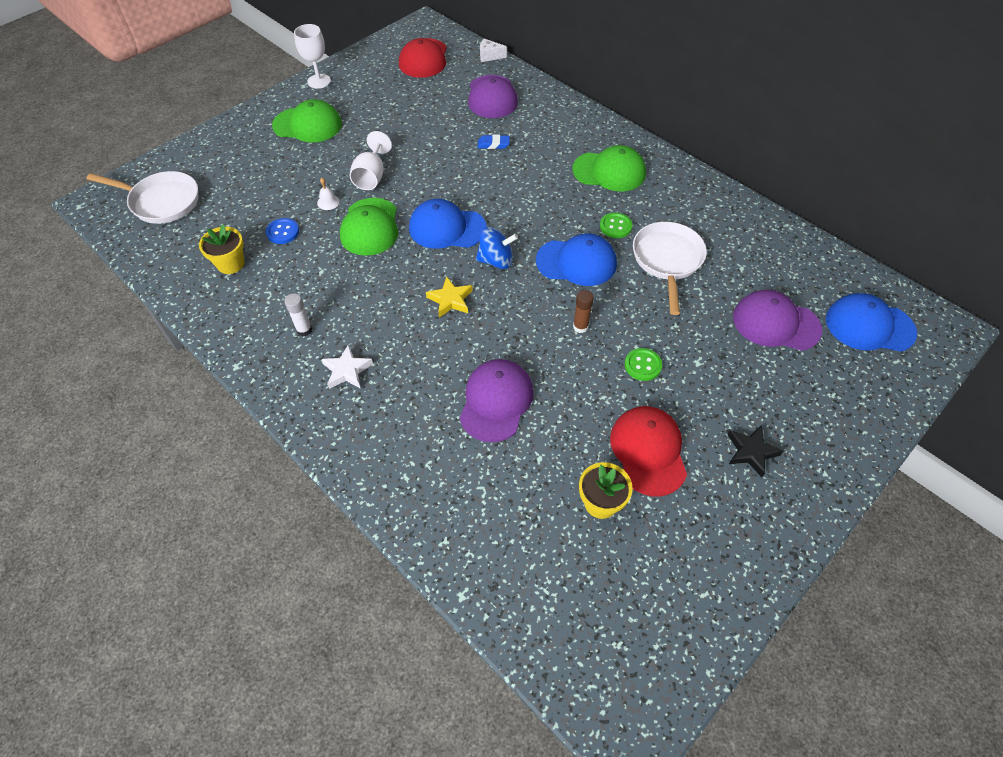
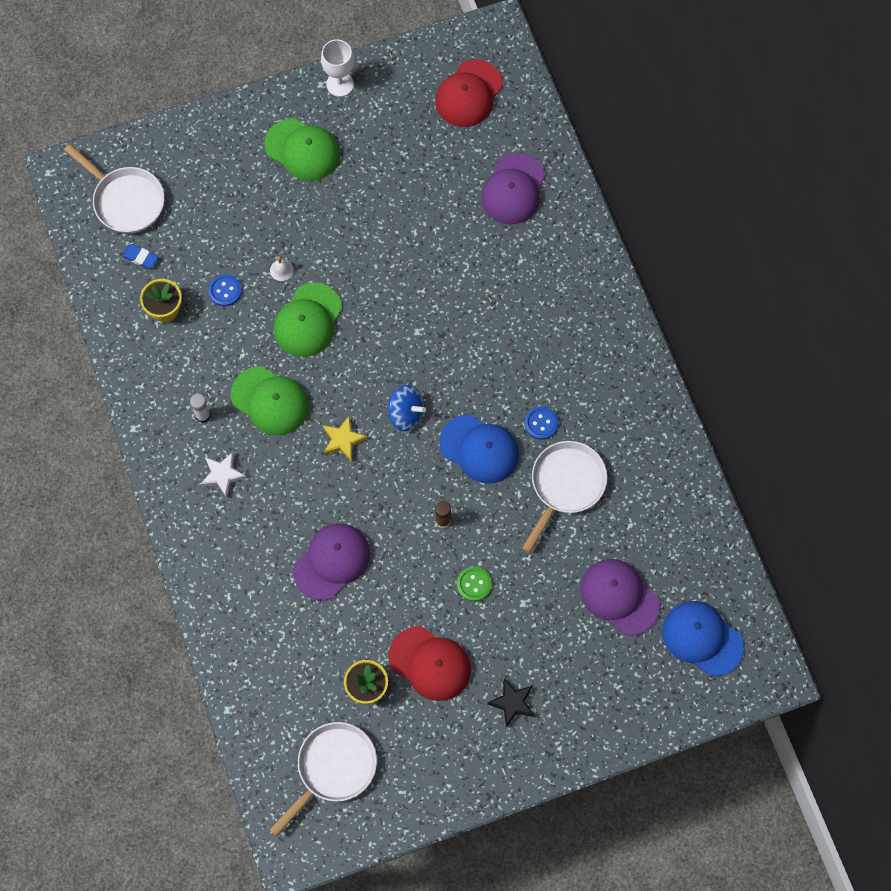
camera: 25 degrees right, 15 degrees up
(371, 176) = (336, 253): white goblet -> none
(447, 228) = (379, 354): blue cap -> none
(489, 56) = (544, 121): white cheese -> none
(493, 144) = (479, 261): blue eraser -> blue eraser (140, 257)
(609, 171) = (576, 351): green cap -> green cap (270, 401)
(615, 226) = (541, 423): green button -> blue button
(615, 605) = (333, 768): none -> white pan
(648, 451) = (430, 663): red cap -> red cap turned 105 degrees clockwise

